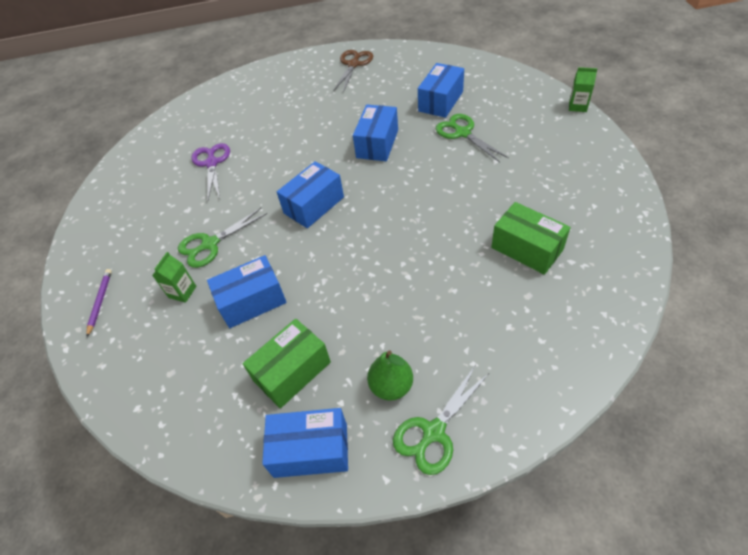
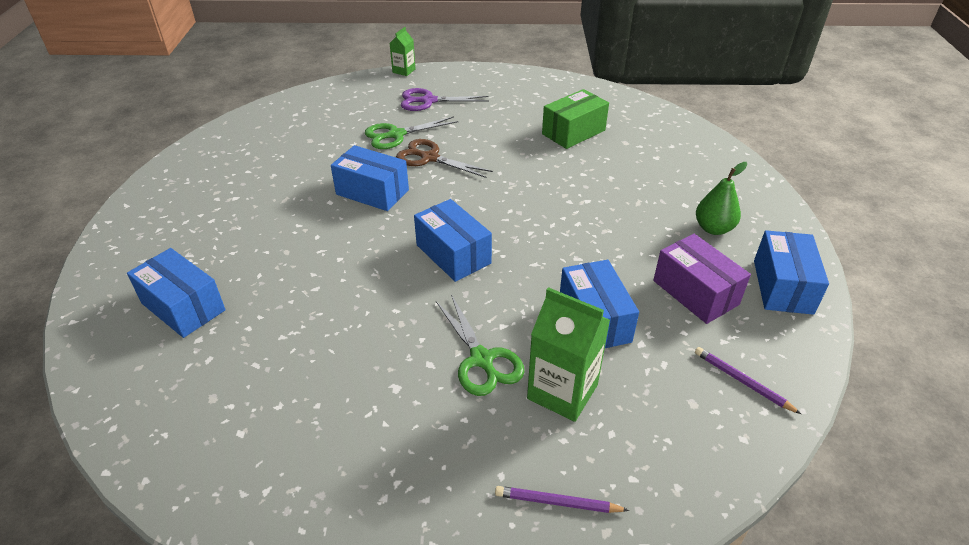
camera: 85 degrees left, 10 degrees down
(182, 292) = (562, 391): green carton -> green carton, size x1.79
(191, 408) = (742, 381): none -> purple pencil
(212, 163) = (301, 355): purple scissors -> purple scissors (428, 101)
(292, 371) = (695, 292): green box -> purple box
(353, 64) = (185, 190): brown scissors -> brown scissors (429, 158)
(434, 432) = (757, 212): green scissors -> none
(441, 101) = (330, 138): blue box -> blue box (183, 306)

